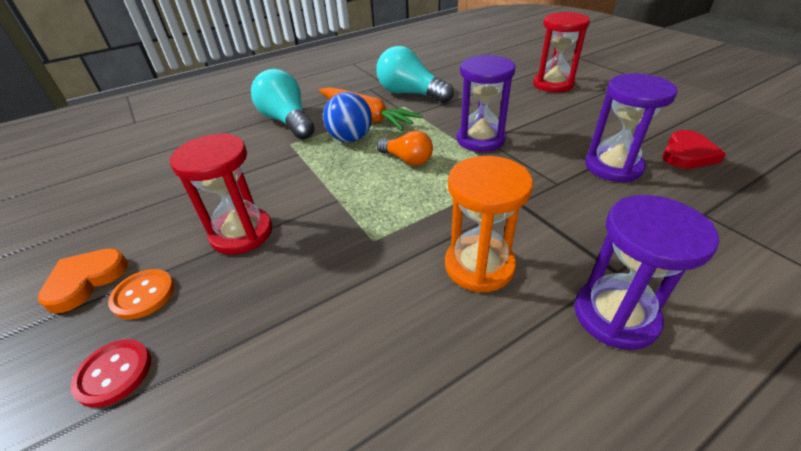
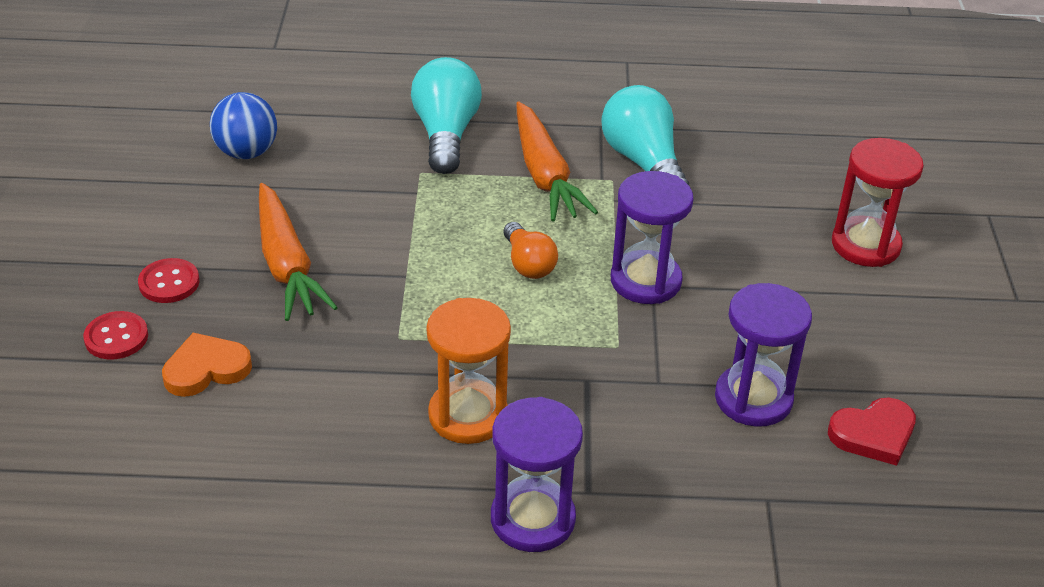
camera: 30 degrees right, 0 degrees up
(85, 281) = (131, 243): orange heart -> orange heart (206, 369)
(143, 295) = (169, 283): orange button -> red button
(242, 233) = (287, 264): red hourglass -> orange carrot
(350, 139) = (494, 200): blue ball -> blue ball (246, 152)

